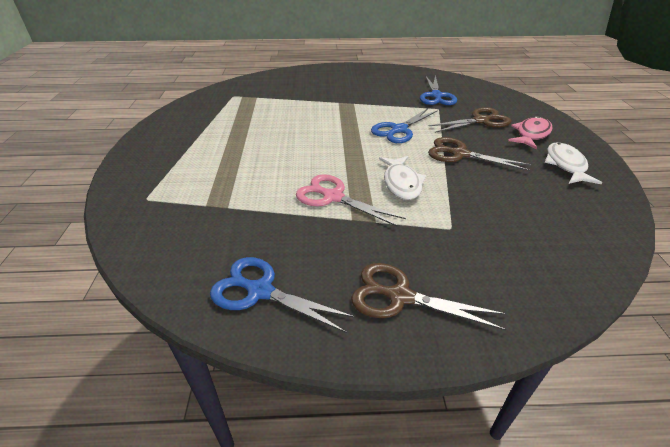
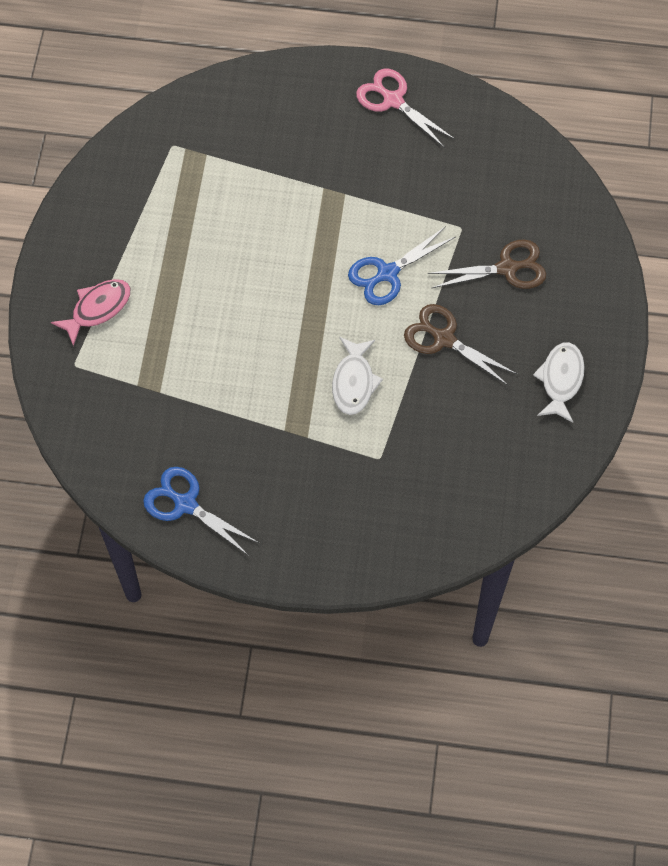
camera: 10 degrees right, 25 degrees up
(333, 197) = (272, 393): pink scissors -> pink scissors (393, 100)
(400, 296) = (302, 529): brown scissors -> none
(436, 96) = (474, 190): blue scissors -> none
(531, 134) = (557, 311): pink fish -> pink fish (97, 309)

